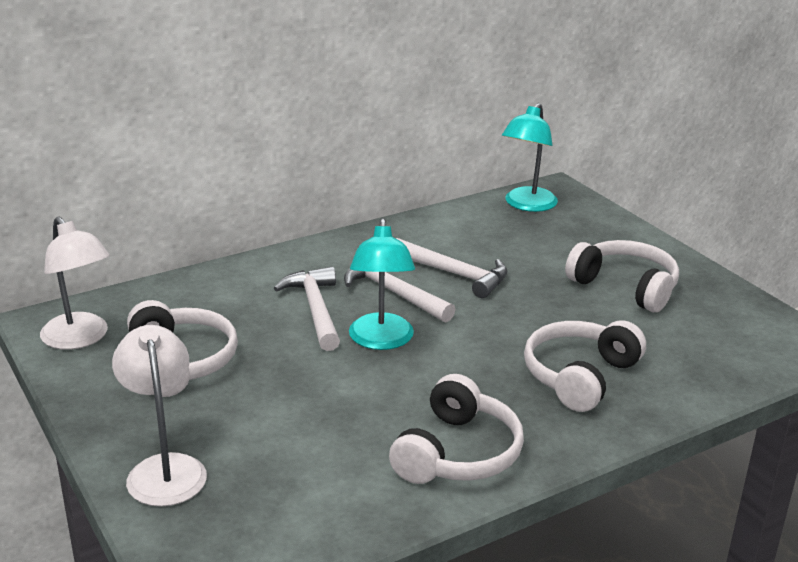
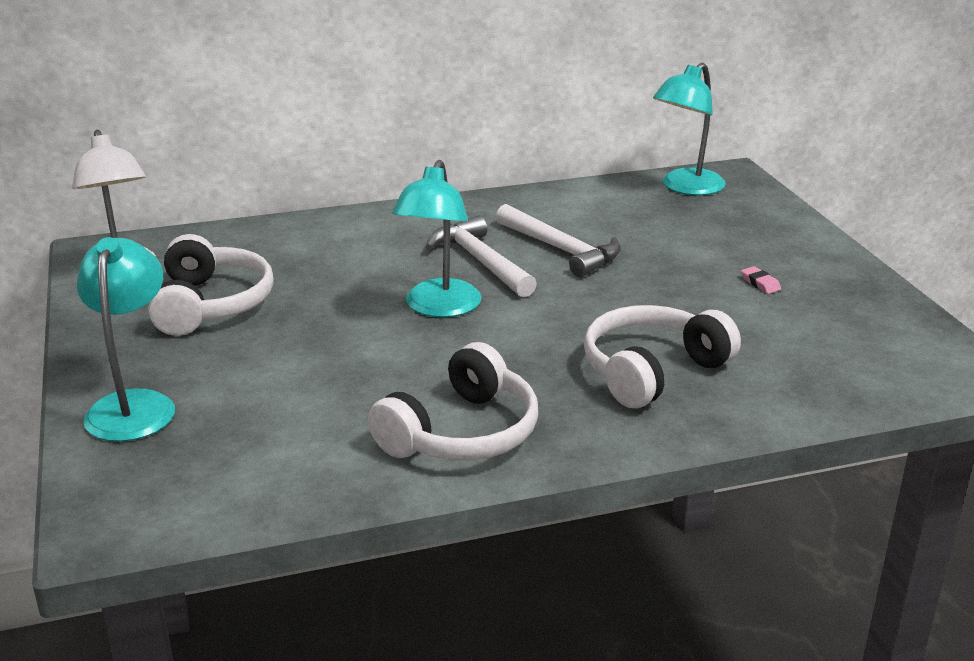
camera: 15 degrees right, 0 degrees up
(164, 469) = (134, 405): white lamp -> turquoise lamp
(315, 309) = (383, 269): white hammer -> none
(625, 287) = (760, 283): white headphones -> pink eraser

